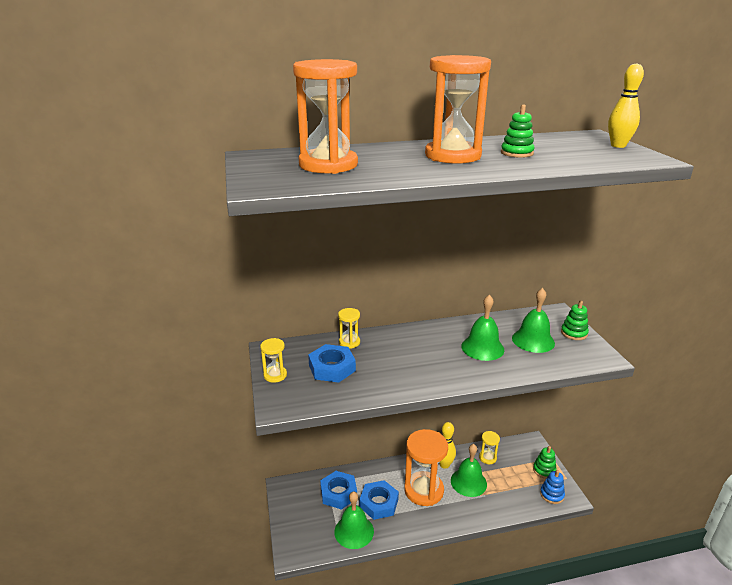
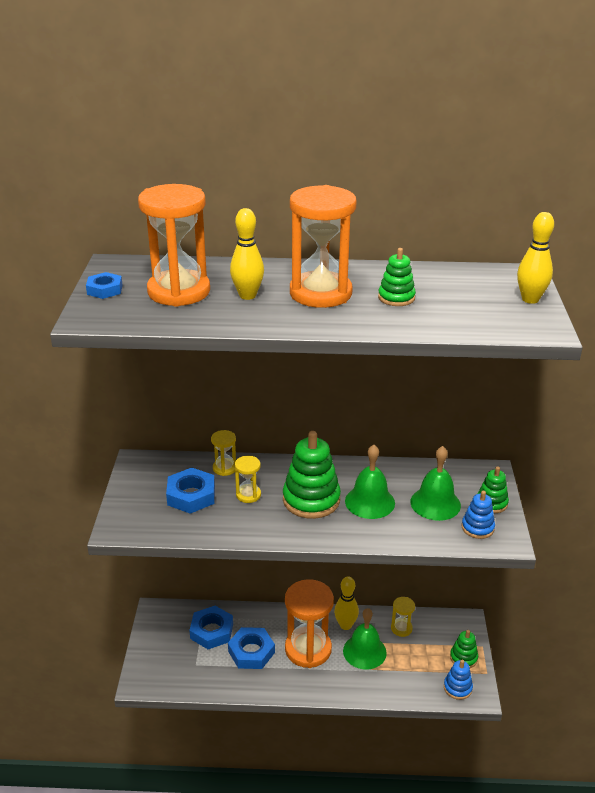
camera: 15 degrees right, 5 degrees up
(257, 169) = (105, 290): none -> blue nut
(275, 375) = (129, 493): yellow hourglass -> yellow hourglass (248, 495)
(354, 531) = (212, 676): green bell -> none
(392, 162) = (247, 295): none -> yellow bowling pin
(435, 354) = (311, 499): none -> green stacking toy
(576, 352) = (477, 527): none -> blue stacking toy

